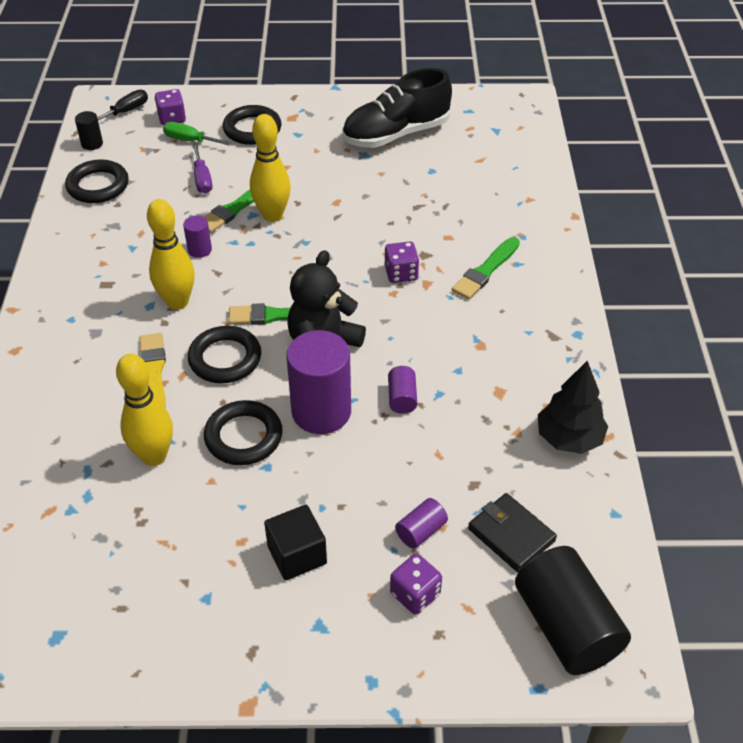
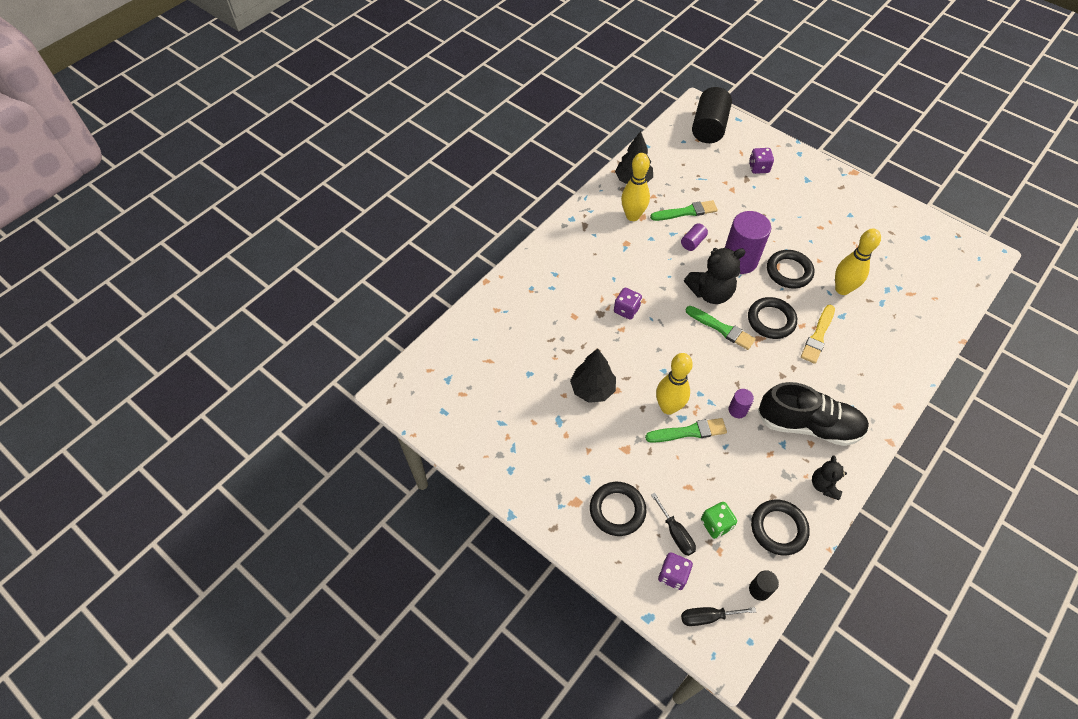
camera: 140 degrees left, 10 degrees up
(70, 236) = (824, 485): none -> black teddy bear
(158, 161) = (716, 524): none -> green dice
(177, 302) = (777, 377): yellow bowling pin -> yellow bowling pin (632, 216)
(189, 140) = (675, 533): green screwdriver -> black screwdriver
(202, 179) = (694, 478): purple screwdriver -> none
(297, 555) = (798, 208): black cube -> none
(360, 191) = (592, 389): none -> black tree
(396, 134) = (518, 425): black shoe -> black shoe (808, 425)
(421, 531) = (736, 186): purple cylinder -> none
(486, 270) = (577, 281): green brush -> green brush (686, 212)
(511, 534) = (698, 163): black wallet -> none

